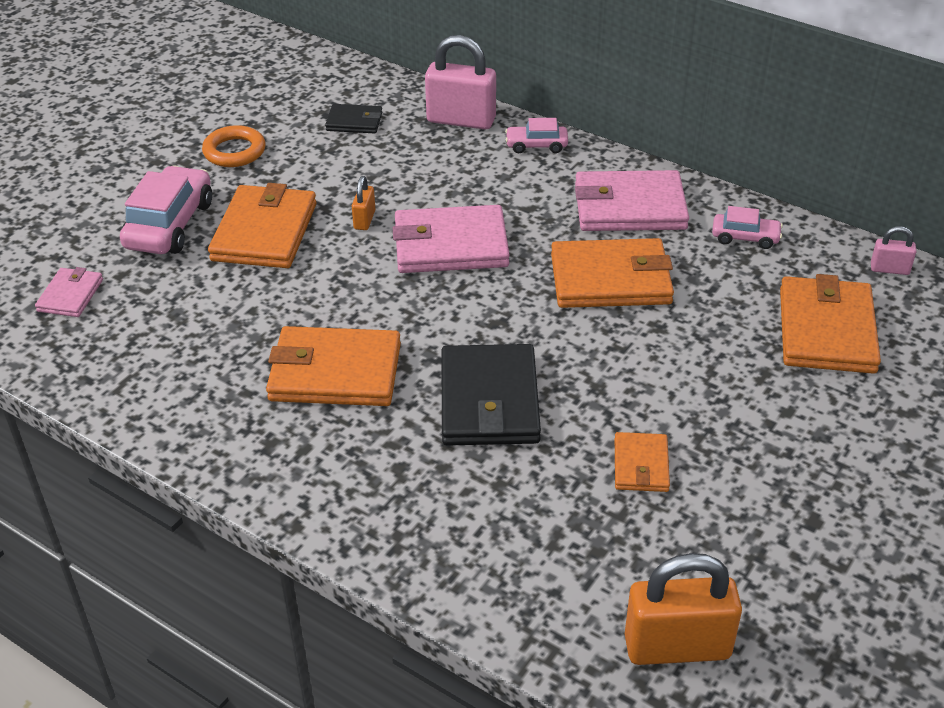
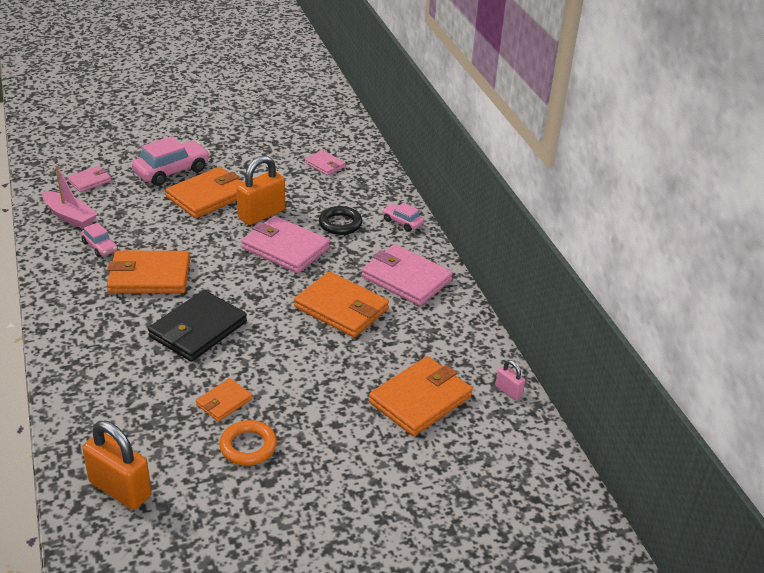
camera: 35 degrees right, 5 degrees down
(112, 356) = (70, 216): none -> pink boat
(234, 151) = (247, 151): orange ring -> orange ring (248, 446)
(335, 372) = (149, 276): orange wallet -> orange wallet turned 45 degrees counterclockwise
(354, 122) = (325, 165): black wallet -> pink wallet
(364, 220) = (261, 214): orange padlock -> orange padlock, size x2.04
(461, 120) = (380, 190): pink padlock -> none
(472, 183) = (340, 224): none -> black ring
(745, 237) = (447, 328): pink car -> pink car (100, 247)

